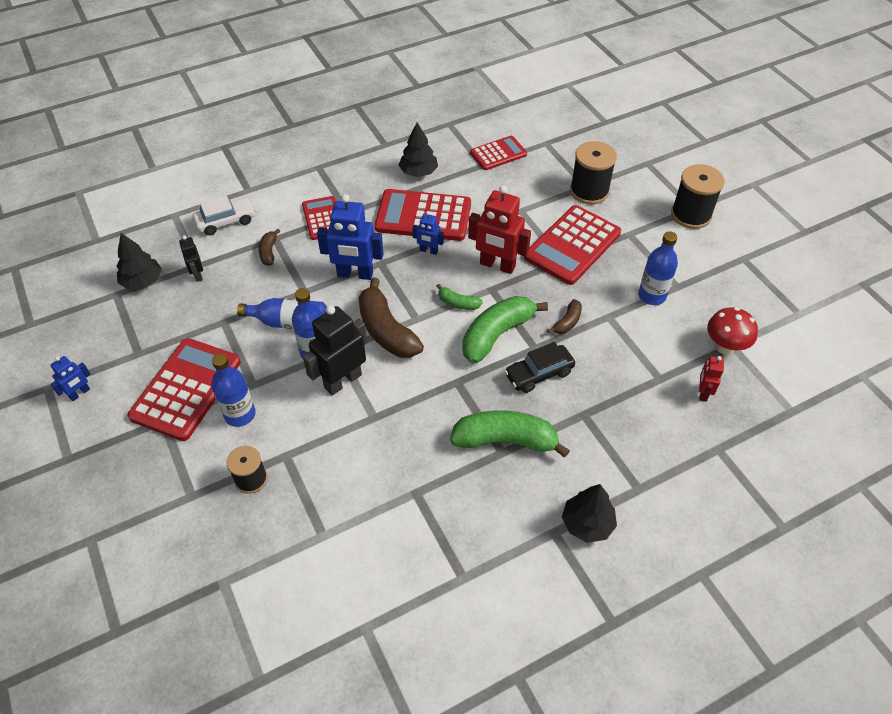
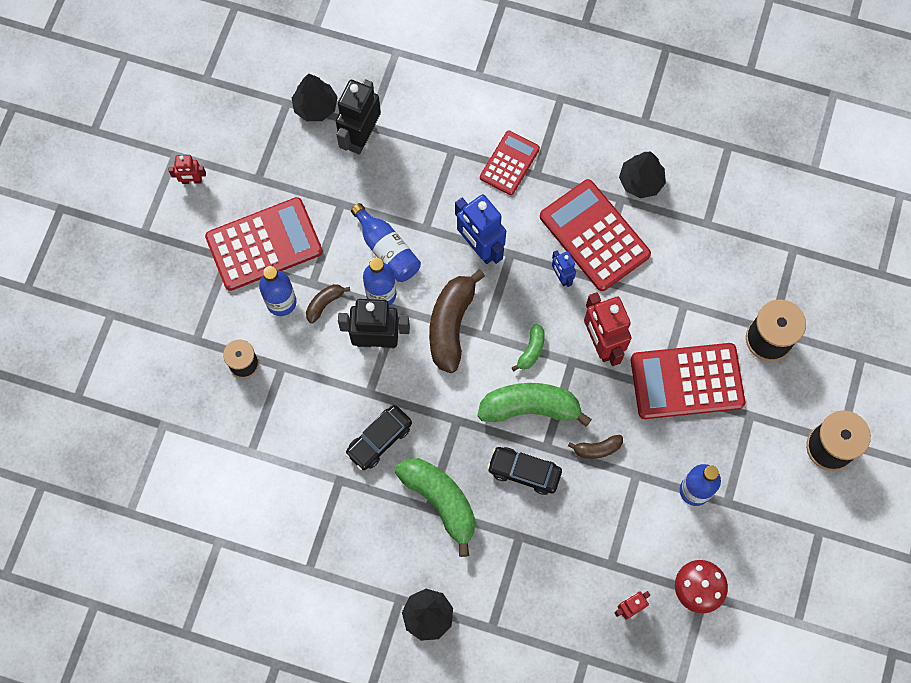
camera: 45 degrees right, 20 degrees up
(80, 393) = (192, 180): blue robot -> red robot
(197, 275) = (361, 137): black robot -> black robot, size x1.92
(226, 221) = (430, 97): white car -> none
(269, 252) = (434, 162): brown banana -> brown banana (324, 303)
(415, 440) = (379, 440): none -> black car
(458, 303) = (531, 350): green banana -> green banana turned 135 degrees counterclockwise
(498, 153) = (735, 223): red calculator -> none

